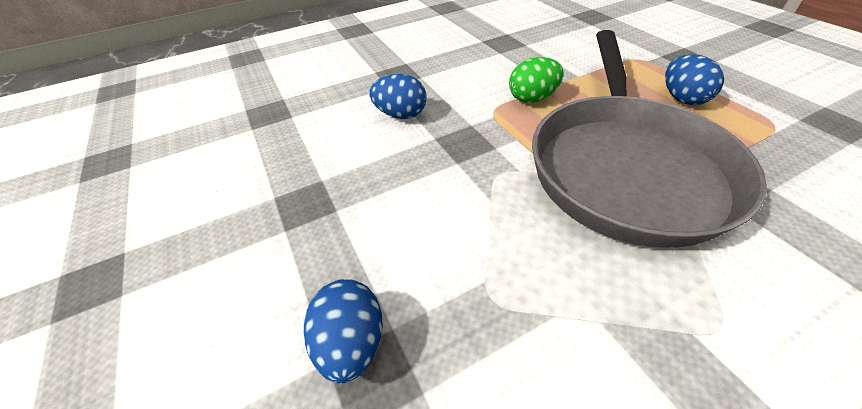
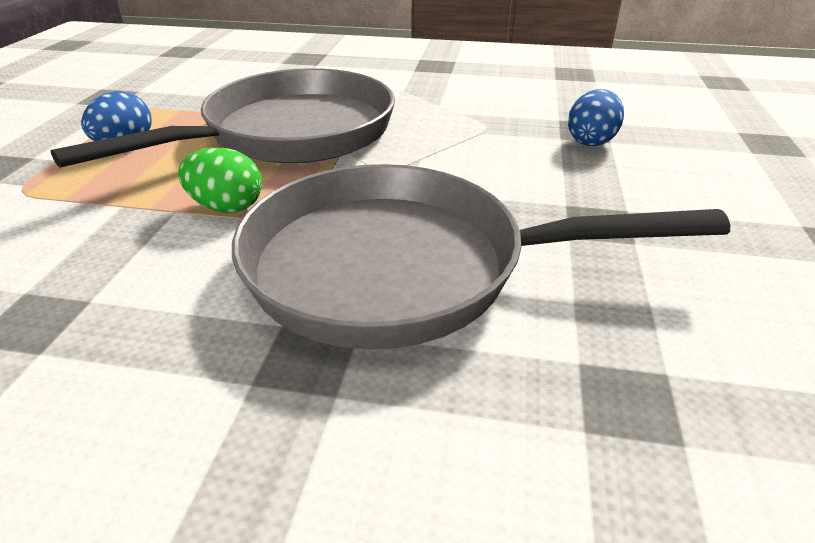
camera: 145 degrees left, 10 degrees down
(401, 115) = (401, 267): blue egg -> grey pan

